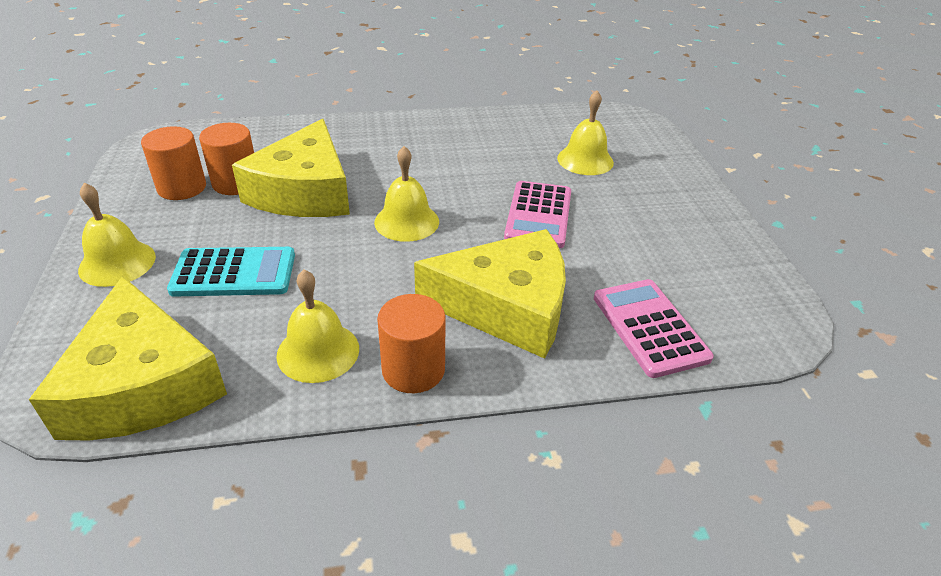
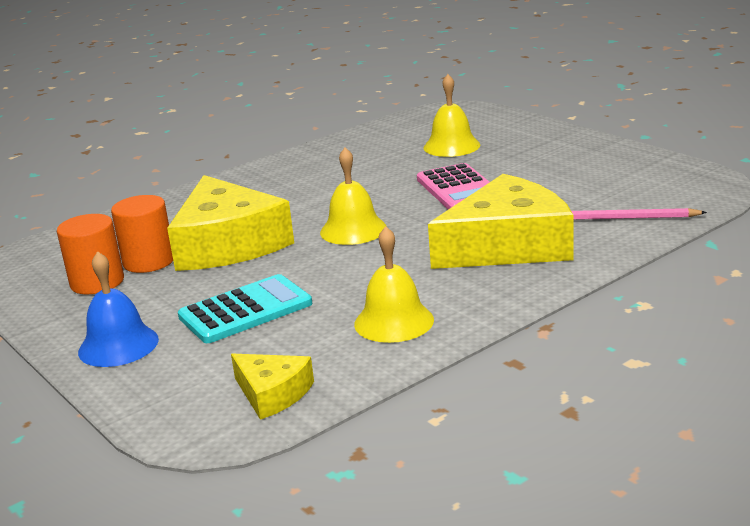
camera: 25 degrees left, 15 degrees down
(117, 263) = (118, 345): yellow bell -> blue bell
(142, 385) = (272, 394): yellow cheese -> yellow cheese, size x0.50
(413, 370) = (484, 301): orange cylinder -> none
(649, 327) = (626, 218): pink calculator -> pink pencil

